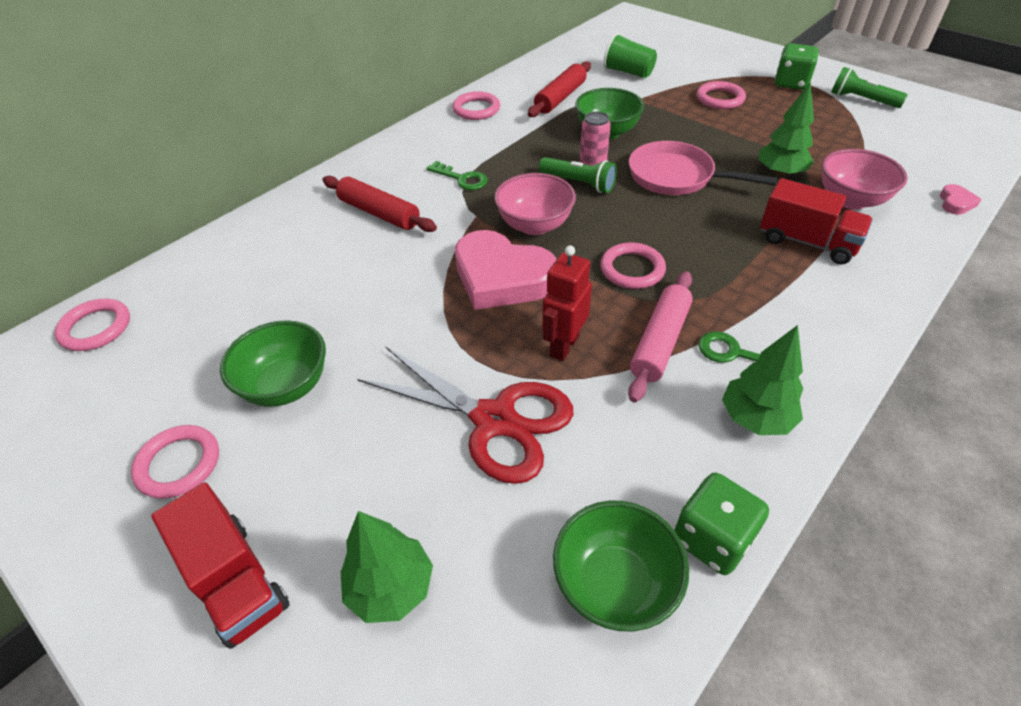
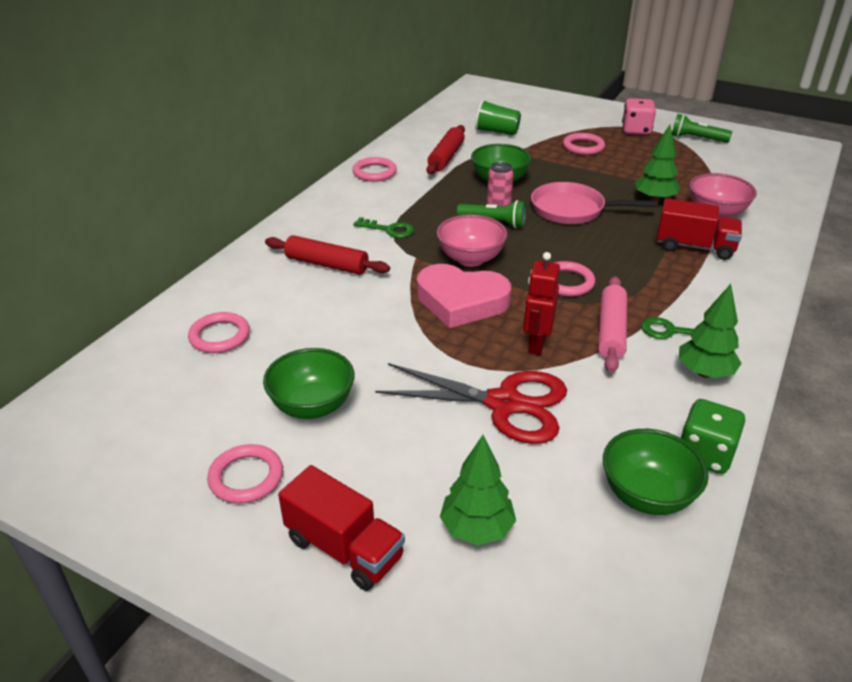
camera: 15 degrees left, 10 degrees down
(96, 328) = (102, 387): pink ring -> pink ring (220, 336)
(791, 83) = (636, 130): green dice -> pink dice
(955, 203) = (793, 207): pink heart -> none

